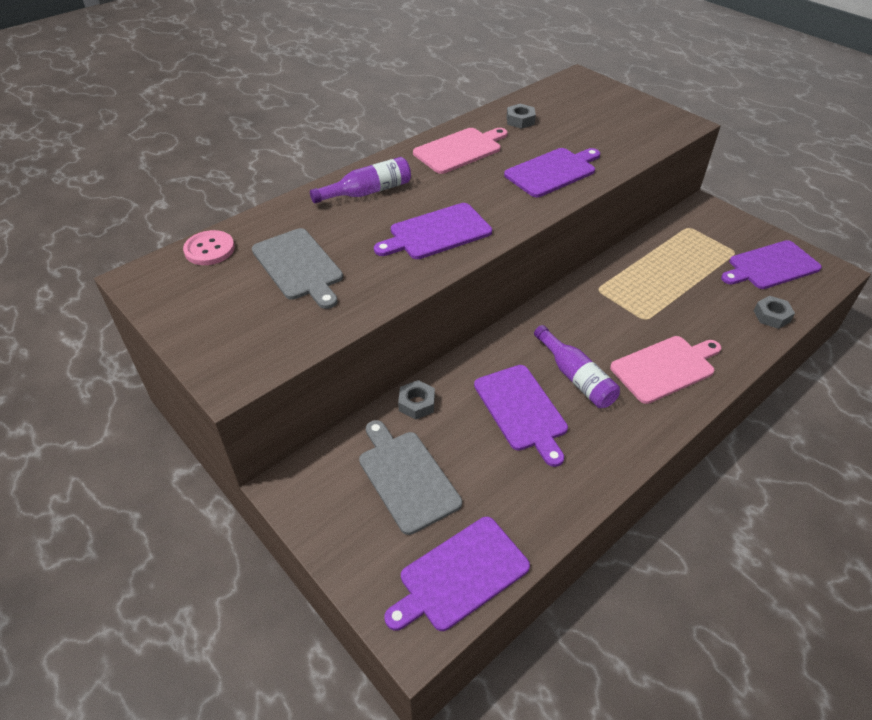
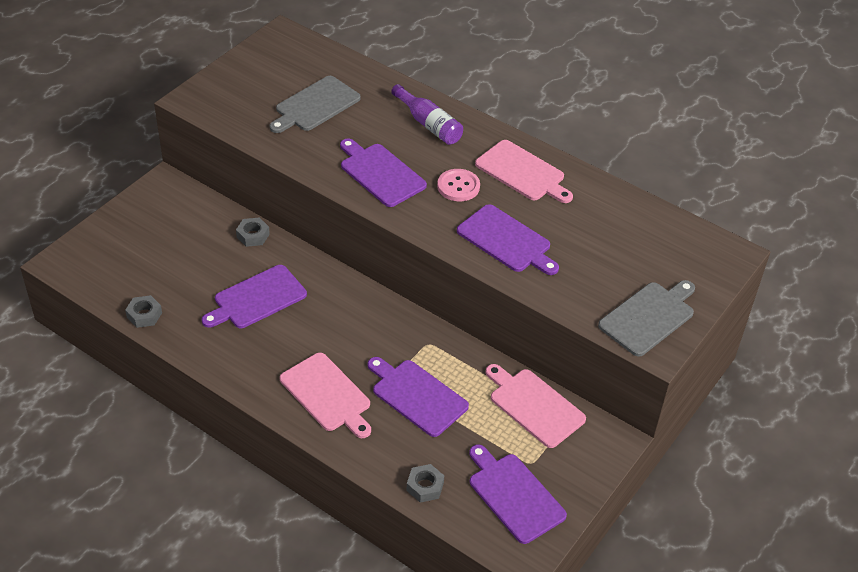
camera: 75 degrees right, 0 degrees up
(209, 249) = (324, 57): pink button -> pink button (458, 186)
(407, 477) = (180, 240): grey cutting board -> grey cutting board (649, 317)
(460, 575) = (103, 278): purple cutting board -> purple cutting board (417, 396)
(520, 120) = (601, 210): grey nut -> grey nut (144, 315)
(576, 377) = (302, 331): purple bottle -> none
(672, 239) = (534, 406): none -> pink cutting board

